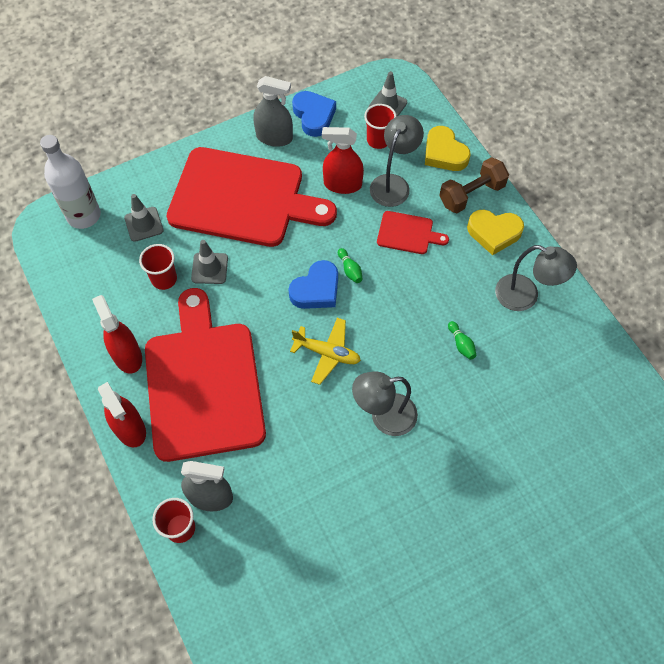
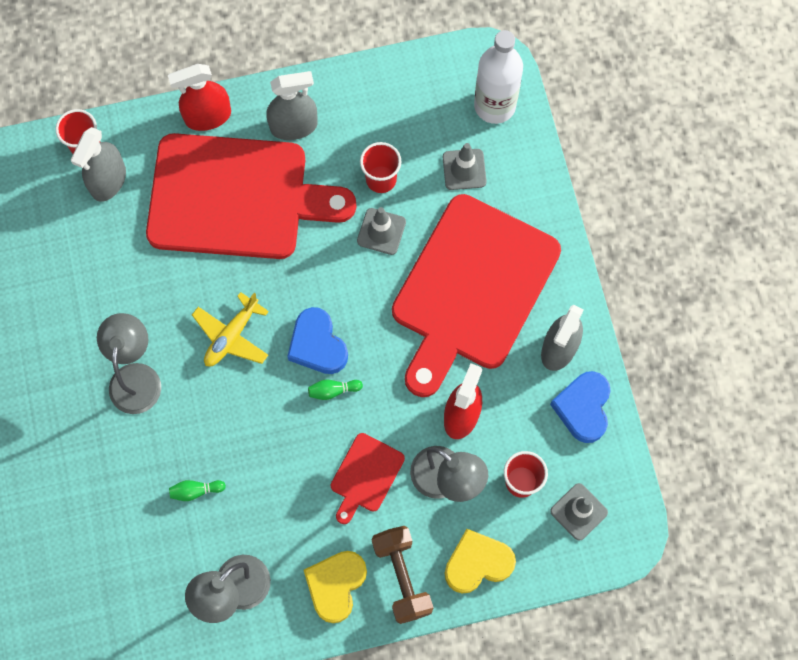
camera: 105 degrees right, 10 degrees up
(127, 356) = (294, 126): red spray bottle -> grey spray bottle
(314, 116) = (583, 408): blue heart -> blue heart turned 105 degrees clockwise

